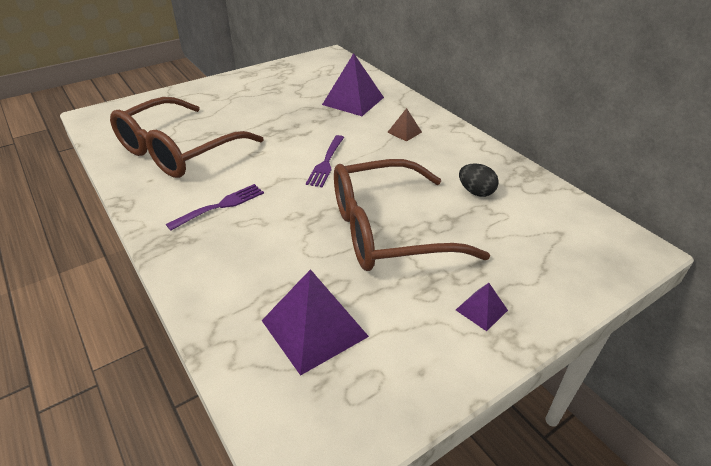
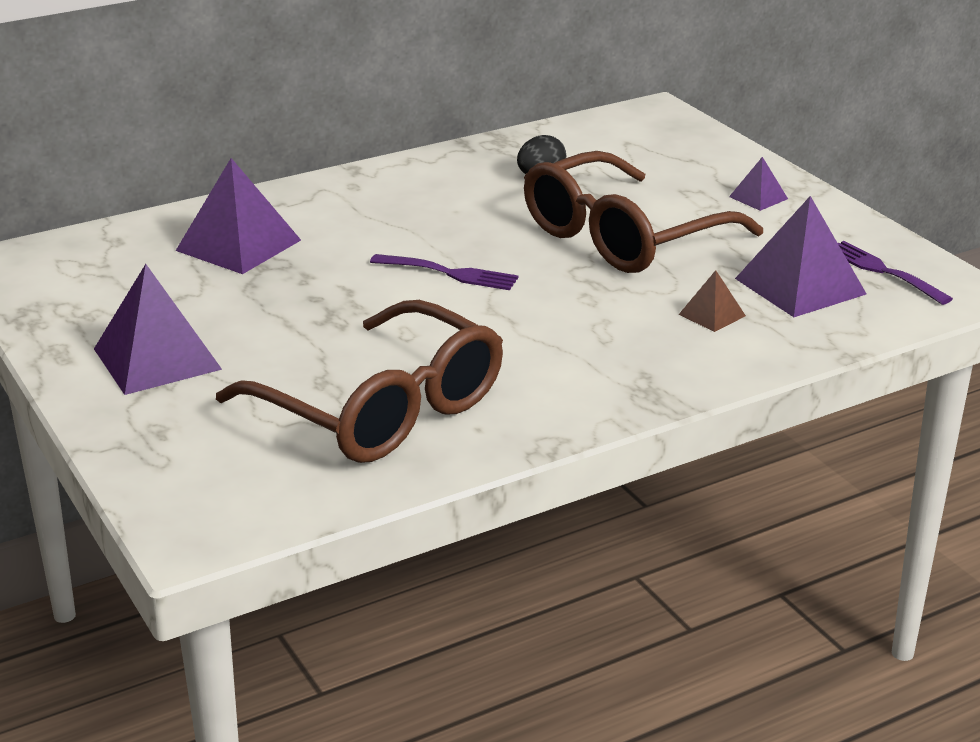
camera: 85 degrees left, 10 degrees down
(220, 206) = (562, 357): purple fork -> purple fork (883, 271)
(239, 94) = (157, 359): none -> purple pyramid
(387, 230) = (623, 237): brown glasses -> brown glasses turned 60 degrees clockwise
(404, 132) = (367, 209): brown pyramid -> brown pyramid (712, 315)

